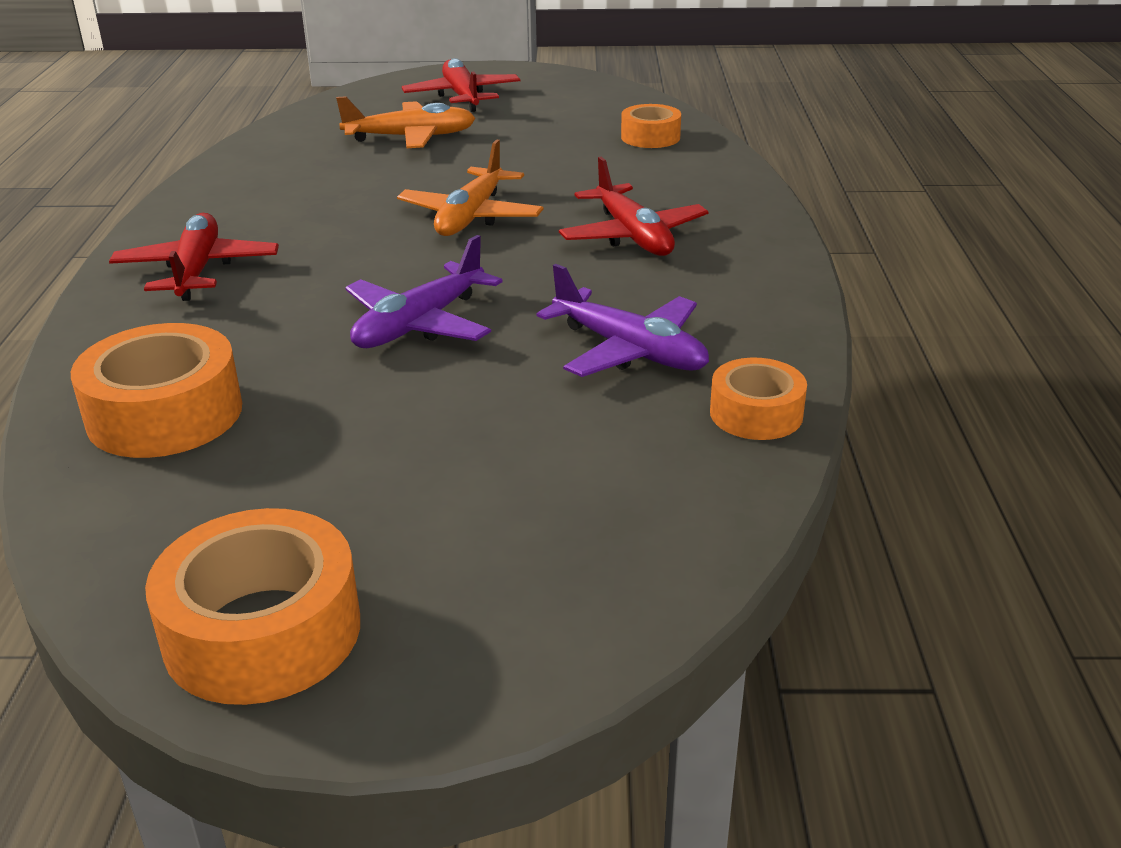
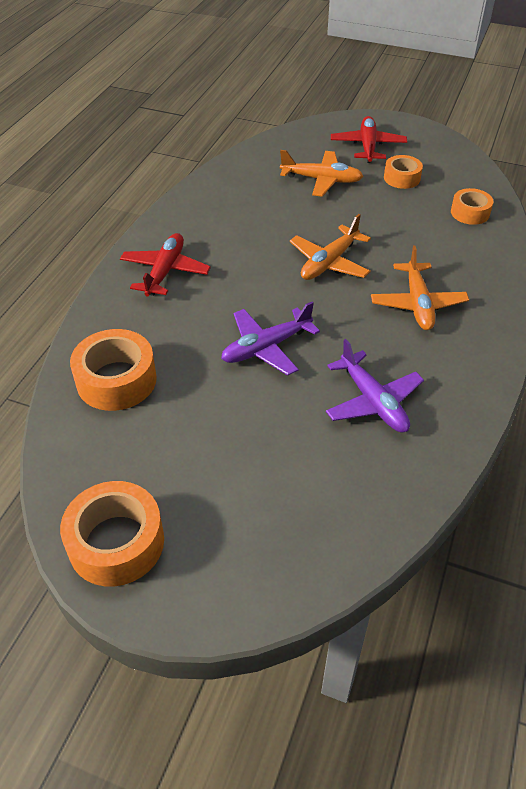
camera: 20 degrees right, 15 degrees up
(633, 236) = (418, 304): red plane -> orange plane
(756, 413) = (422, 472): orange tape -> orange tape (402, 178)

